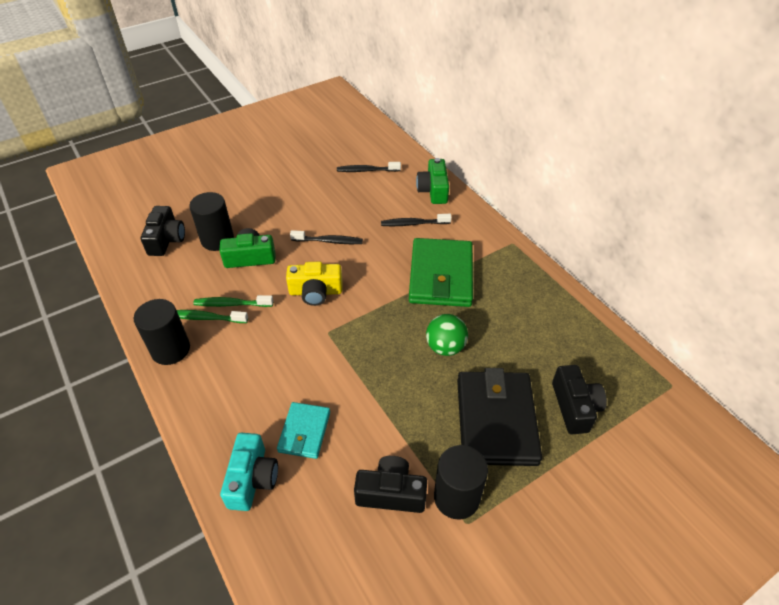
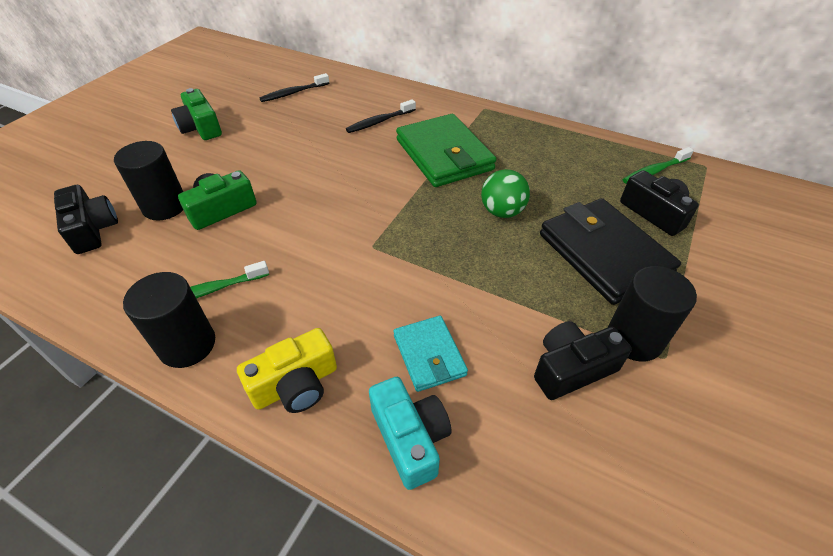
camera: 30 degrees left, 0 degrees up
(231, 304) = (234, 263): green toothbrush -> green toothbrush (654, 171)
(315, 292) = (327, 214): yellow camera -> yellow camera (296, 385)
(329, 241) = (303, 164): black toothbrush -> none
(433, 190) = (375, 90): green camera -> green camera (201, 127)

